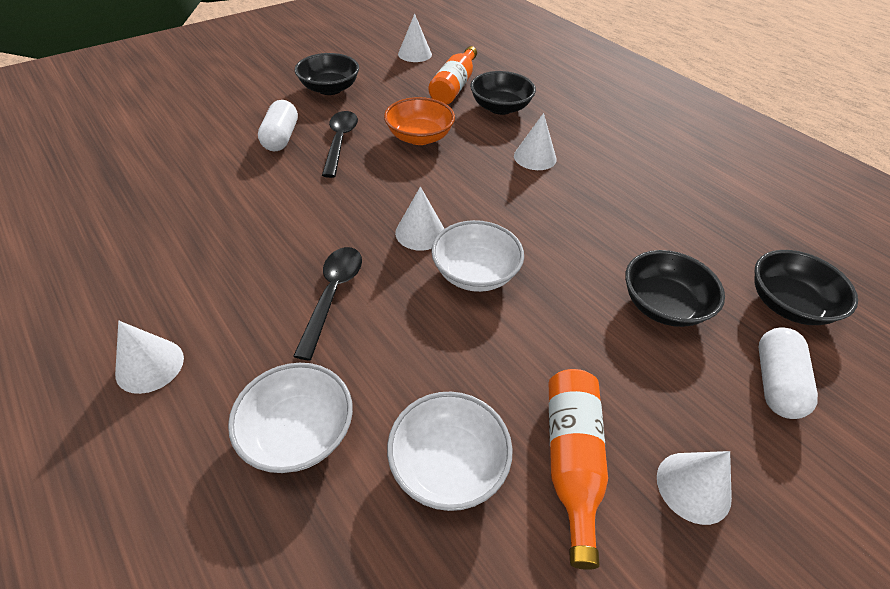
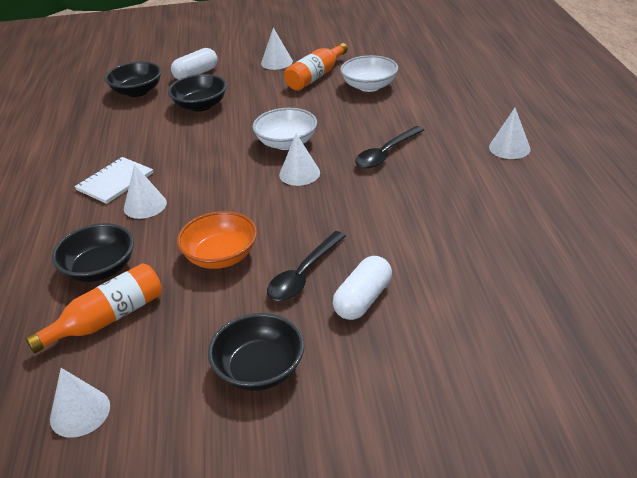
camera: 145 degrees left, 10 degrees down
(298, 432) = (432, 108): white bowl -> none
(595, 170) = (115, 182): none -> white notebook

